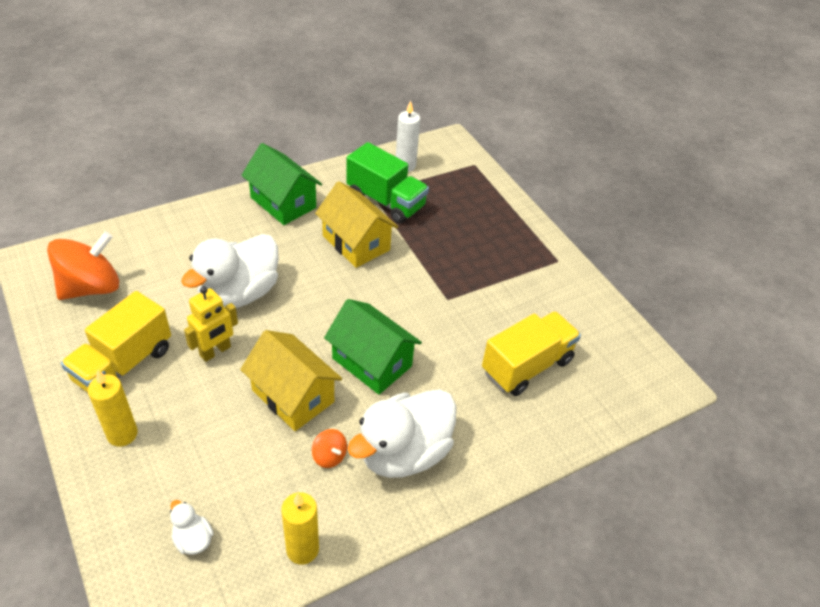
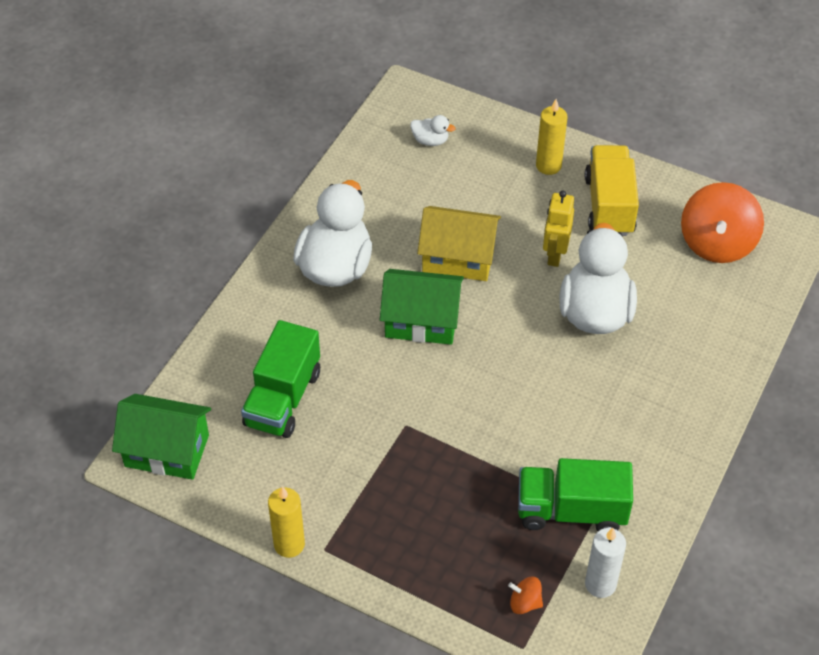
camera: 150 degrees right, 5 degrees up
(283, 202) = (670, 435): green house -> green house (167, 450)
(302, 549) = (354, 172): yellow candle -> yellow candle (289, 544)
(329, 456) = (389, 233): orange spinning top -> orange spinning top (525, 603)
(356, 243) = (549, 433): yellow house -> none
(526, 366) = (283, 398): yellow truck -> green truck

